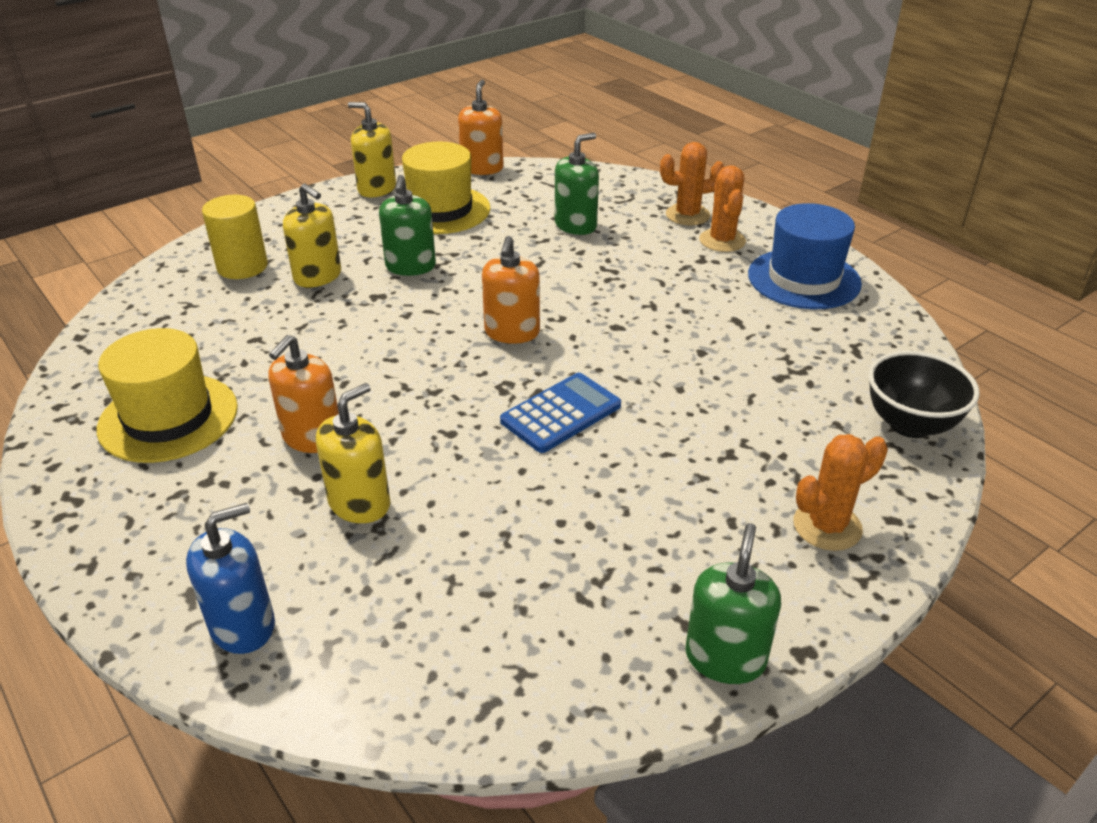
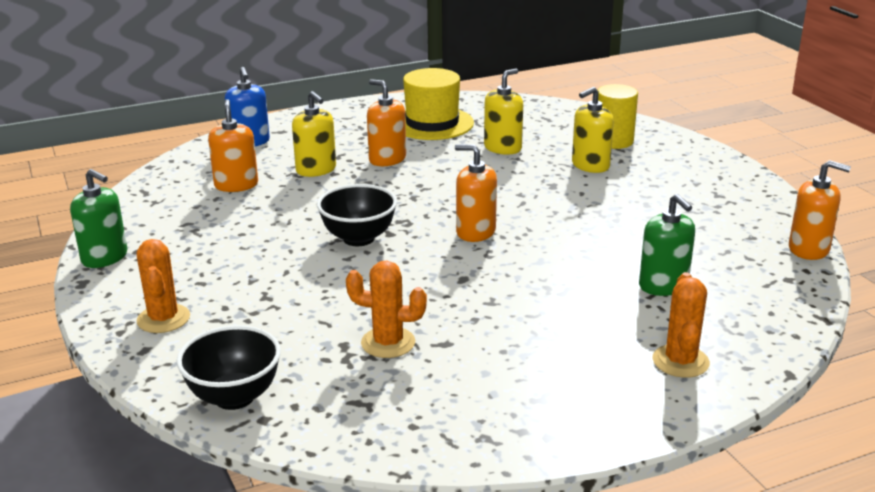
camera: 105 degrees right, 10 degrees down
(377, 189) = (754, 194): yellow soap dispenser -> yellow soap dispenser (502, 148)
(410, 266) = (596, 200): green soap dispenser -> none
(433, 583) = (236, 185): none -> orange soap dispenser
(440, 210) = (705, 220): yellow hat -> none
(561, 413) = (358, 238): blue calculator -> black bowl
(722, 240) = (611, 372): orange cactus -> orange cactus (388, 343)
(803, 279) = (507, 408): blue hat -> none

